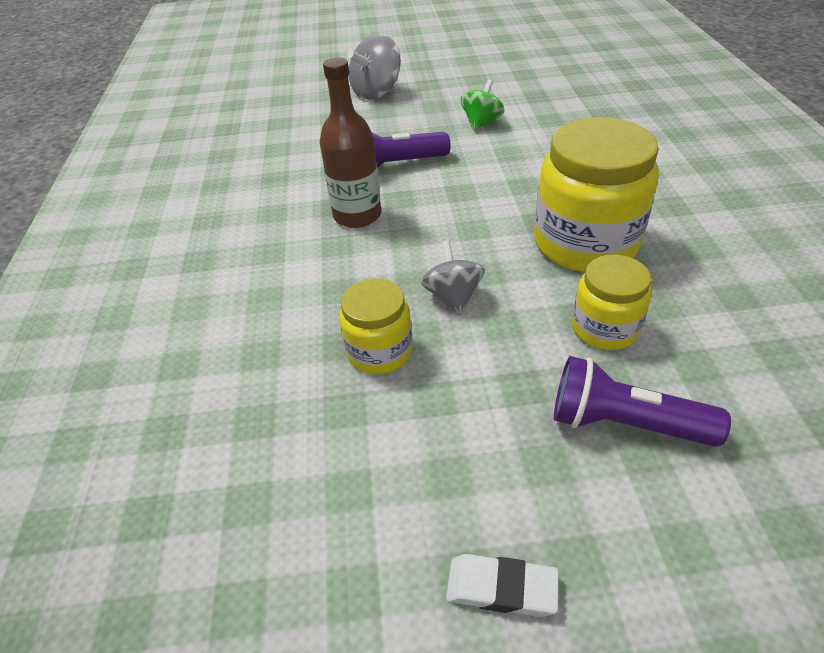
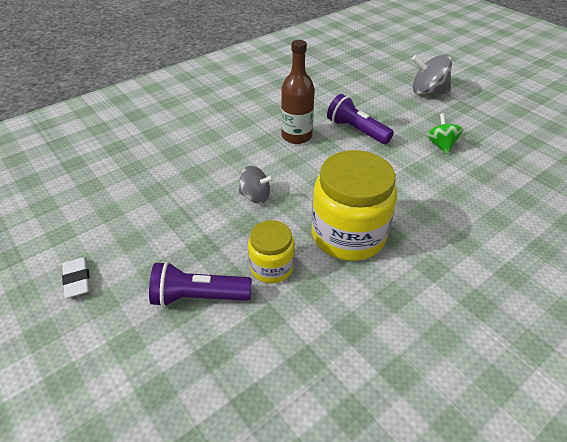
camera: 55 degrees right, 0 degrees up
(379, 351) = (197, 187): yellow jar -> none
(453, 297) = (255, 196): grey spinning top -> grey spinning top turned 60 degrees clockwise
(481, 123) = (441, 145): green spinning top -> green spinning top turned 90 degrees counterclockwise
(624, 423) = (199, 297): purple flashlight -> purple flashlight turned 75 degrees counterclockwise

